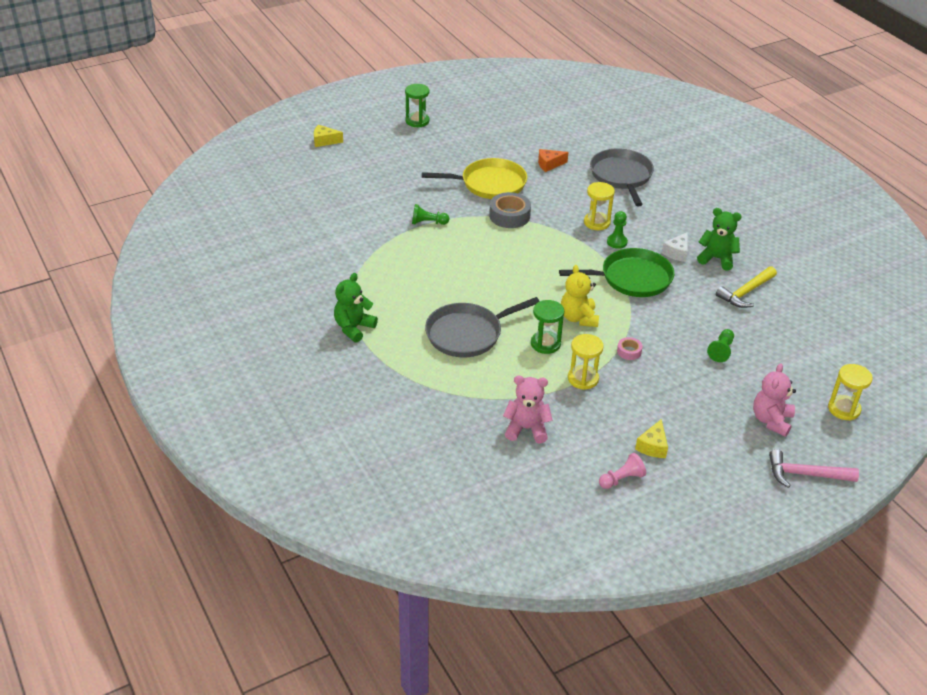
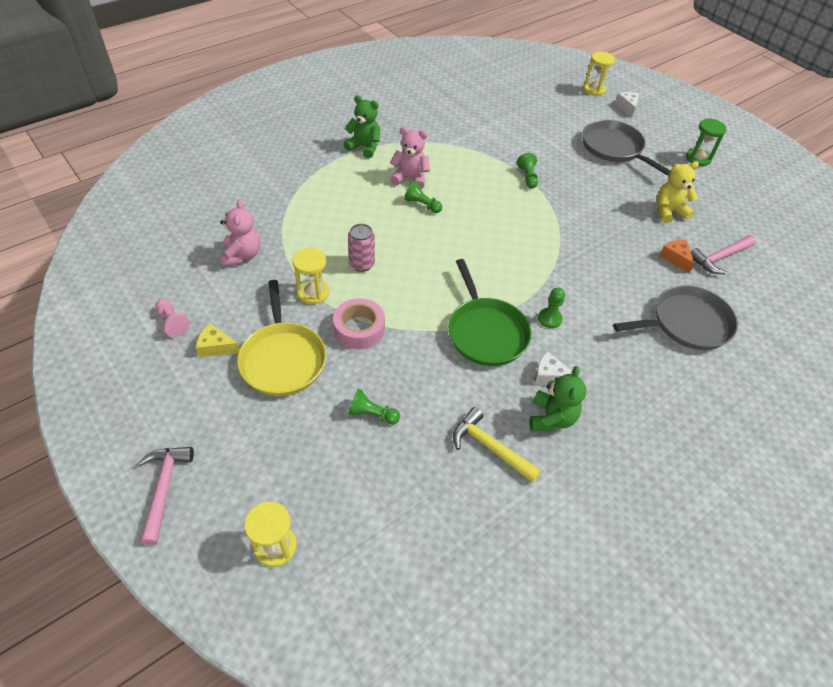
camera: 80 degrees right, 10 degrees up
(324, 141) = (627, 107): yellow cheese -> white cheese
(461, 296) = (422, 205): none -> green pawn
(467, 334) = (368, 212): grey pan -> grey pan (614, 148)
(490, 184) = (613, 214): yellow pan -> yellow pan (283, 359)
(509, 216) = (563, 231): grey tape -> none
(545, 344) = (362, 264): green hourglass -> pink can
(550, 143) = (719, 258): none -> pink hammer
(578, 318) = (406, 288): yellow teddy bear -> yellow teddy bear (669, 211)
(597, 222) = (580, 301): yellow hourglass -> yellow hourglass (594, 90)
(629, 351) = (359, 329): pink tape -> pink tape, size x1.92
(771, 420) = (254, 459): pink teddy bear -> pink teddy bear (410, 178)

